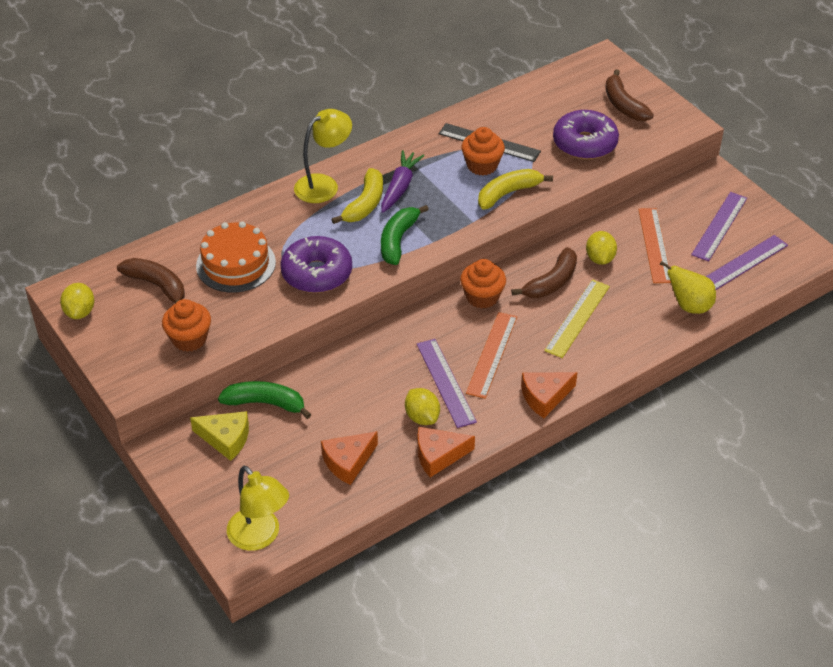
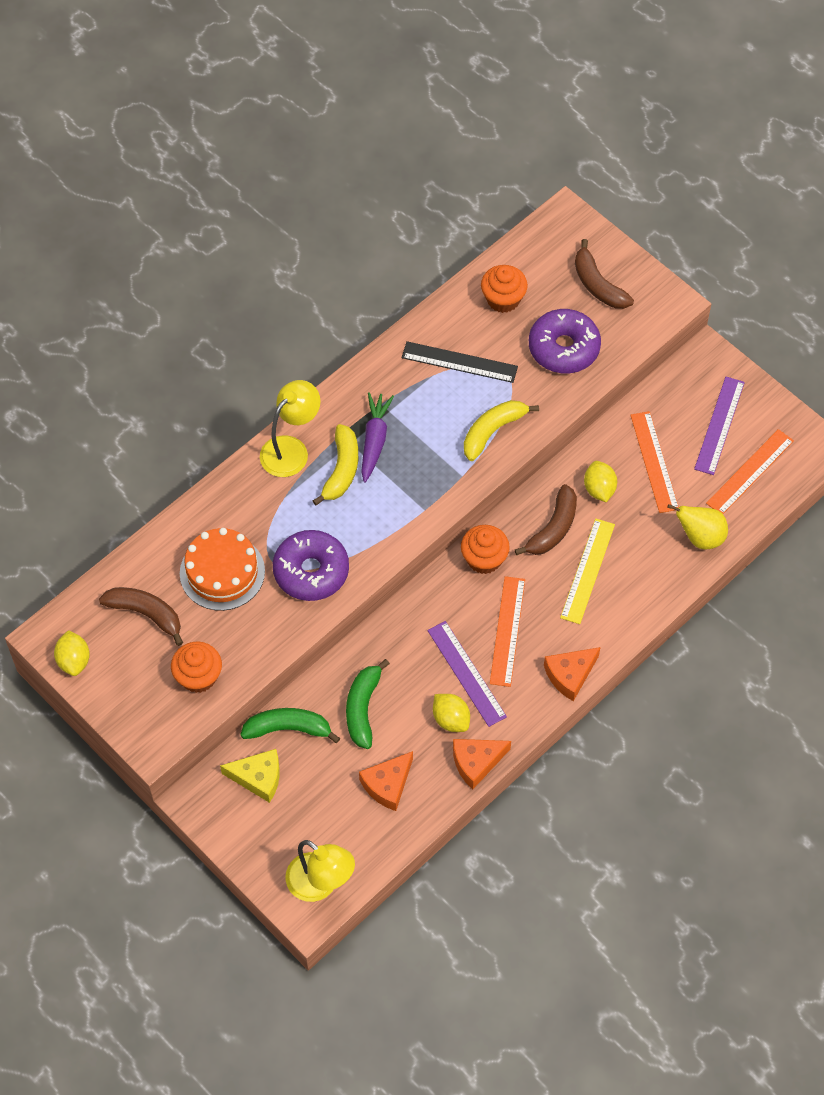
camera: 10 degrees left, 15 degrees up
(398, 240) = (387, 514): green banana -> green banana (363, 708)
(482, 165) = (457, 396): orange cupcake -> orange cupcake (503, 299)
(743, 263) = (750, 472): purple ruler -> orange ruler

